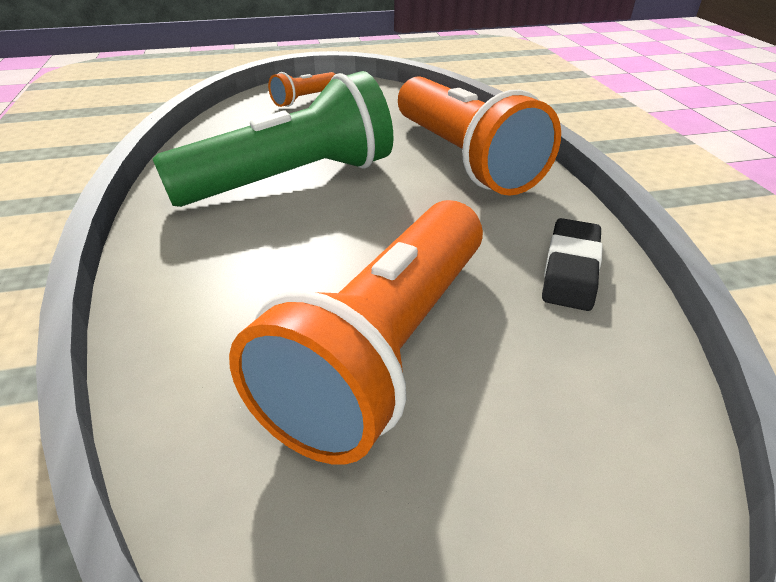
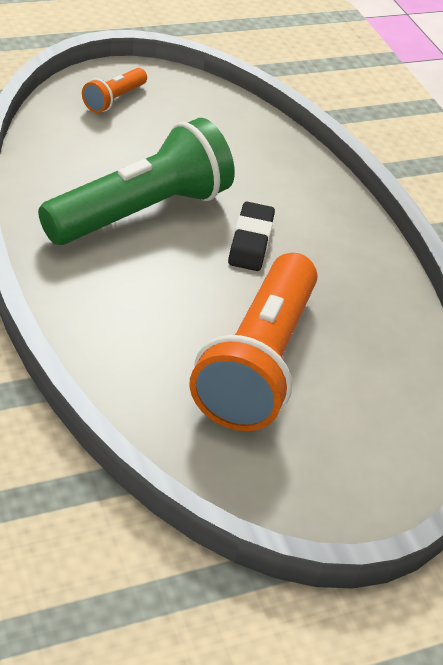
camera: 15 degrees left, 5 degrees up
(463, 159) = (287, 187): orange flashlight -> none
(570, 269) = (378, 301): black eraser -> black eraser (250, 241)

